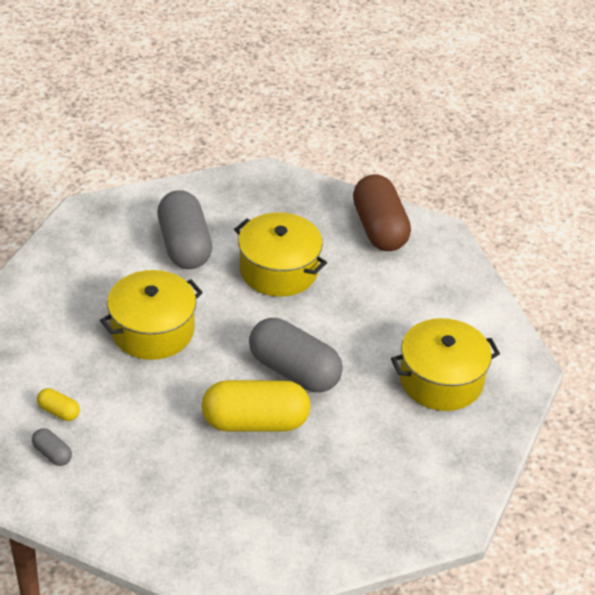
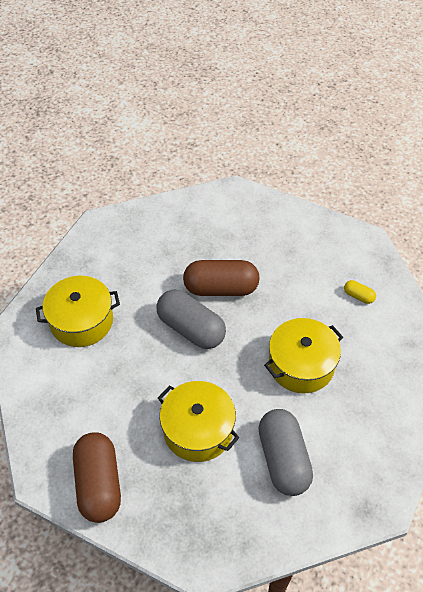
camera: 175 degrees left, 10 degrees up
(52, 454) = (355, 266): grey capsule -> none
(255, 422) = (221, 288): yellow capsule -> brown capsule

